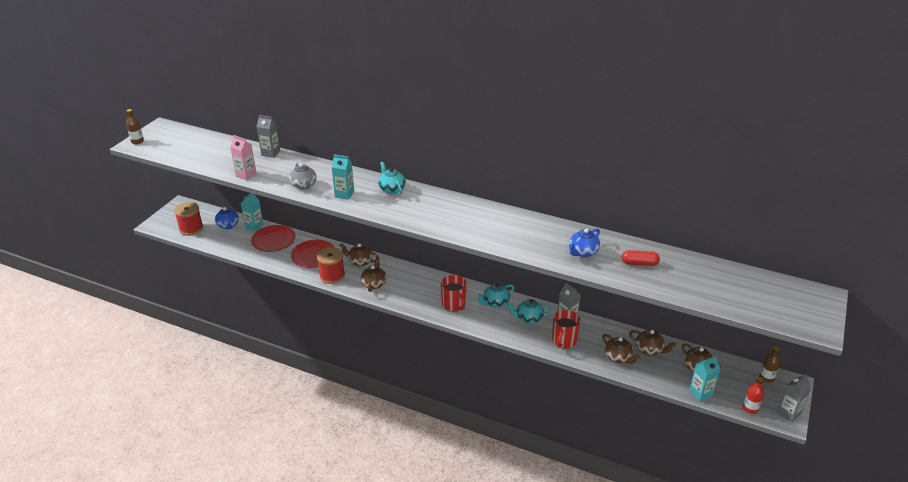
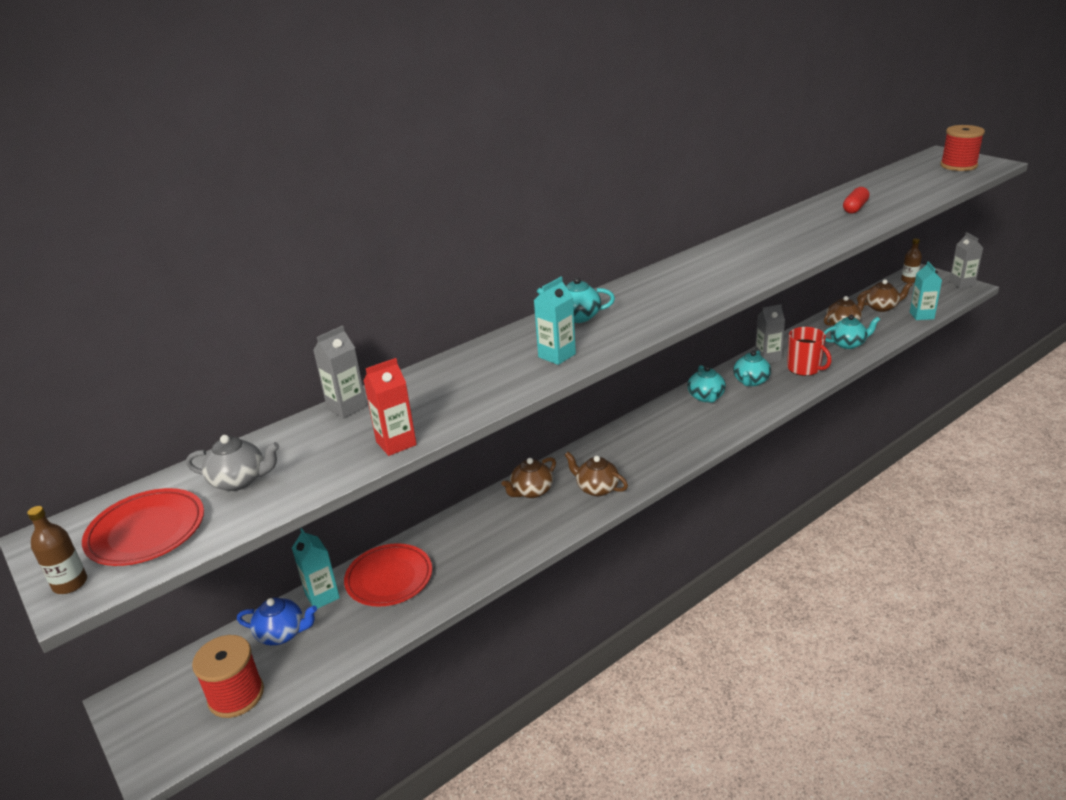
camera: 60 degrees left, 5 degrees down
(246, 175) = (396, 443): pink carton -> red carton
(304, 185) = (493, 388): grey teapot -> grey teapot (240, 480)
(313, 256) = (475, 537): red plate -> red plate (146, 531)
(332, 276) = (545, 527): red spool -> red spool (958, 166)
(454, 304) = (690, 429): red mug -> none
(583, 252) = (818, 229): blue teapot -> none
(618, 357) = (848, 344): brown teapot -> turquoise teapot
(750, 409) = (951, 298): red bottle -> none

